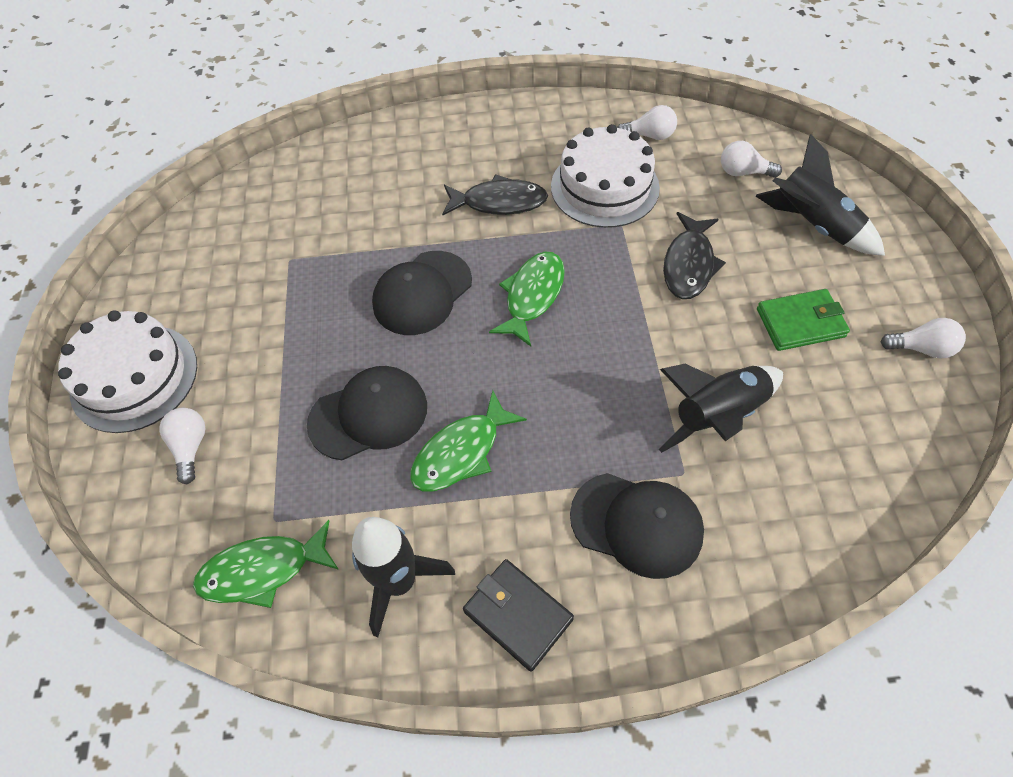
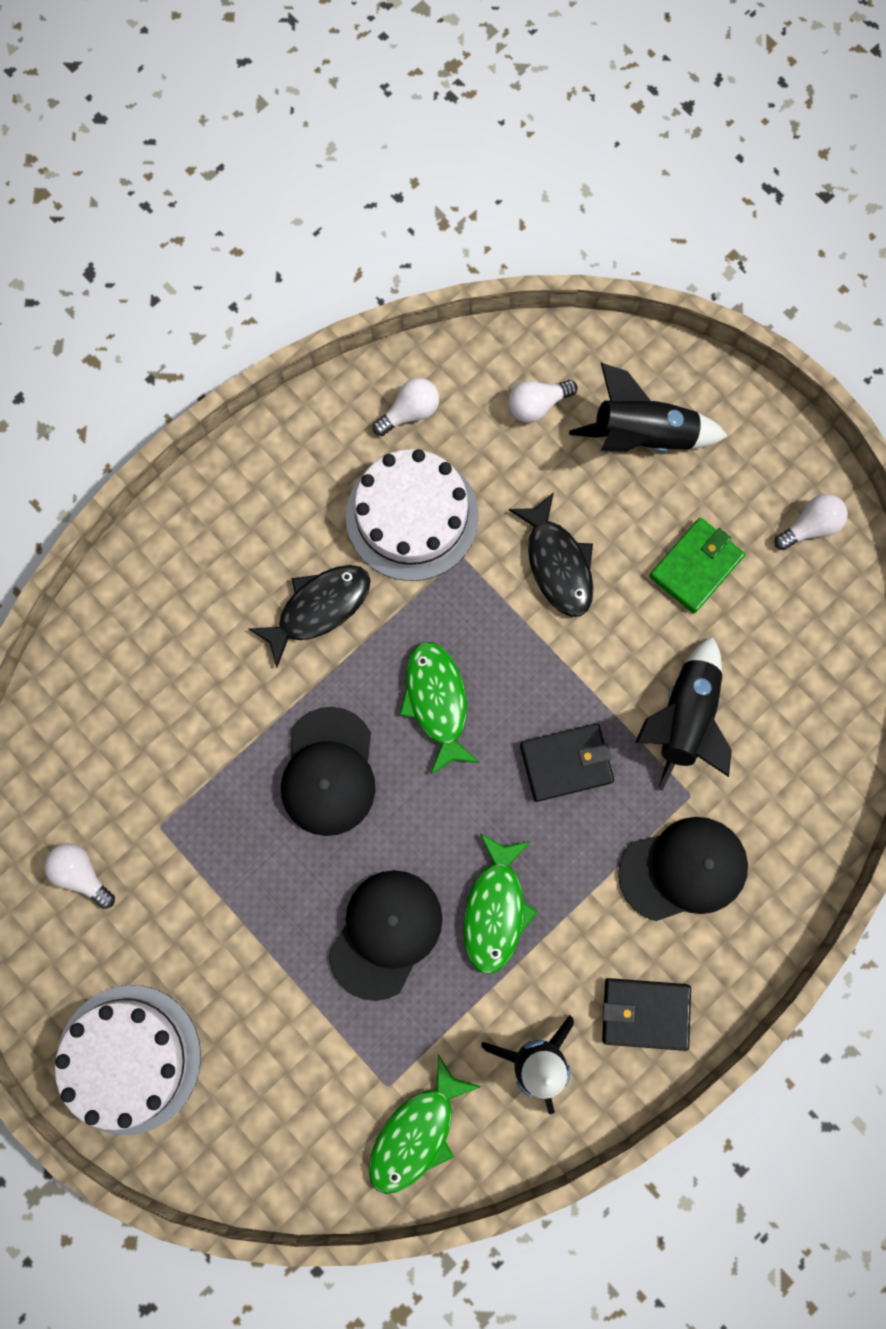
camera: 40 degrees left, 20 degrees up
(190, 447) = (252, 1081): white light bulb -> white light bulb (82, 874)
(597, 389) = (566, 763): none -> black wallet

